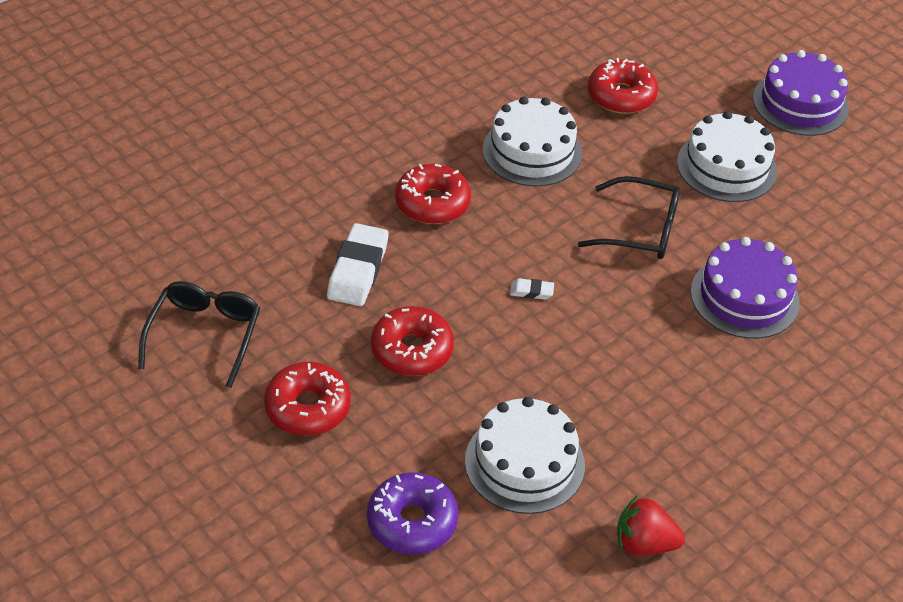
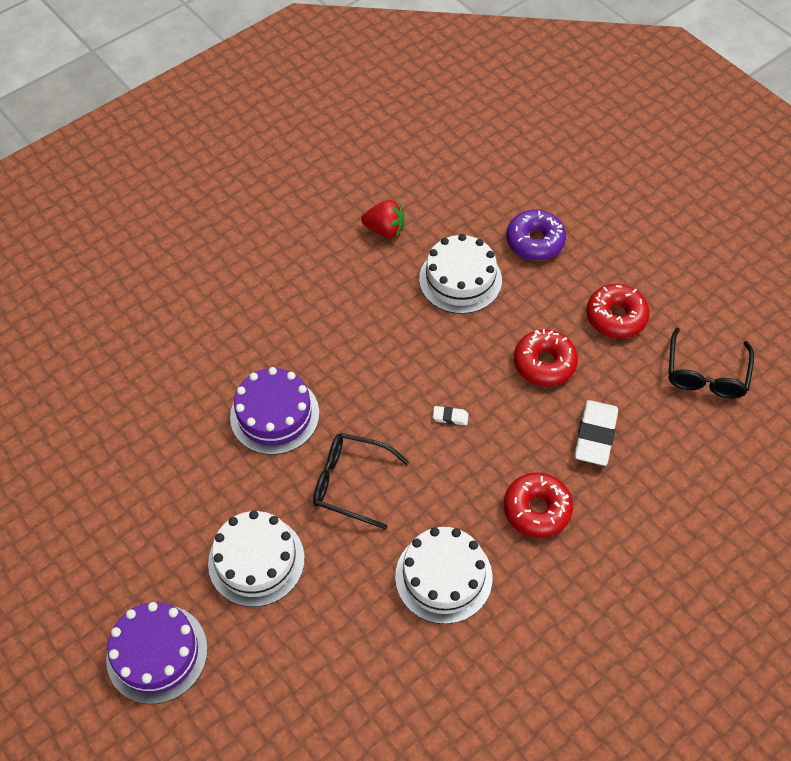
camera: 175 degrees left, 10 degrees up
(621, 96) = (346, 660): red donut -> none

